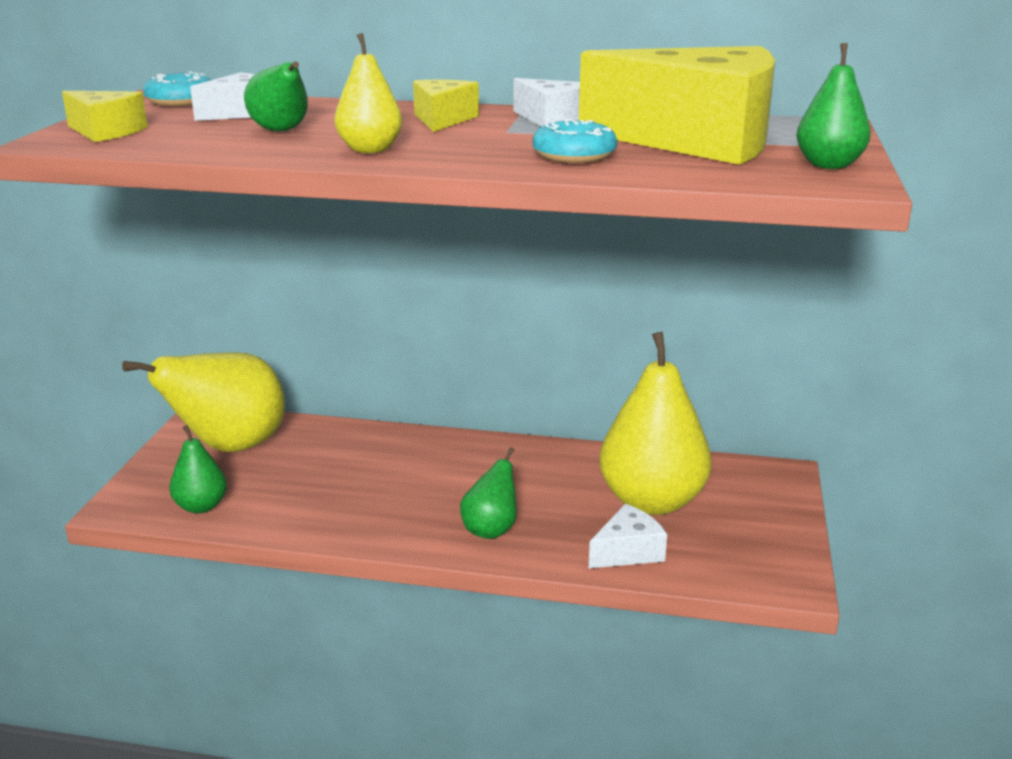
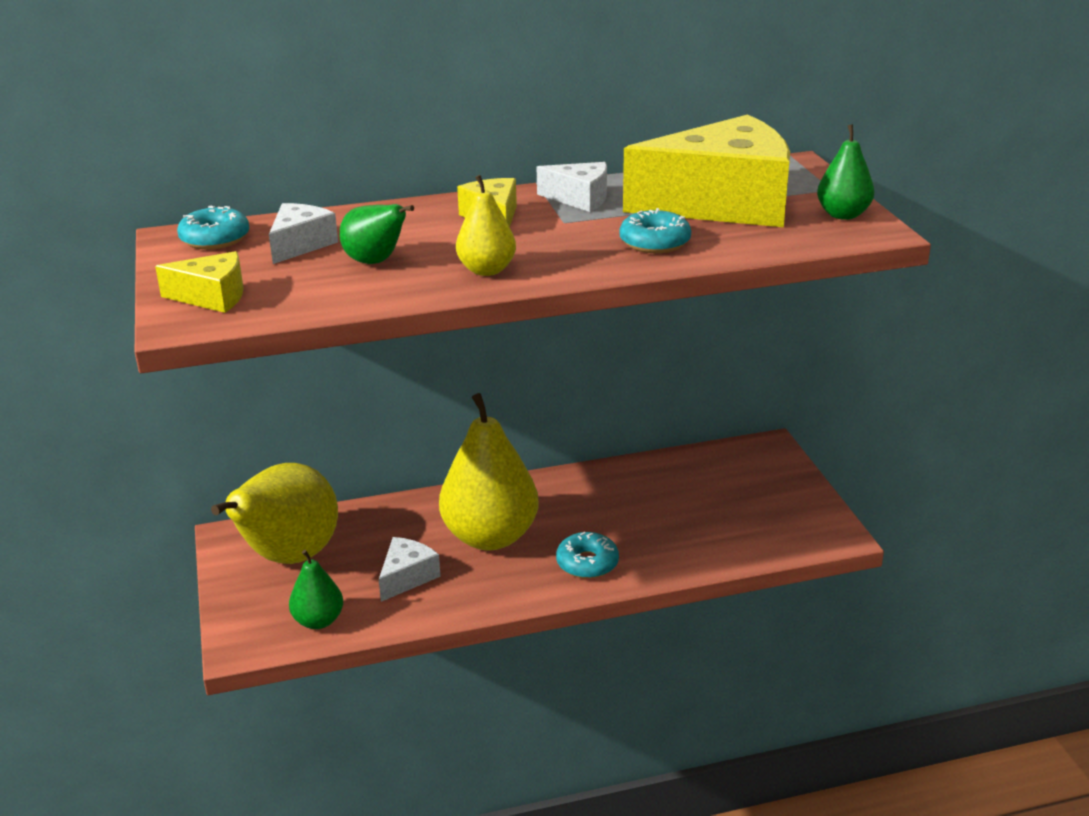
camera: 25 degrees left, 5 degrees up
(491, 530) = (587, 563): green pear -> turquoise donut
(628, 551) = (706, 548): white cheese -> white cheese (407, 577)
(652, 501) = (691, 500): yellow pear -> yellow pear (490, 536)

